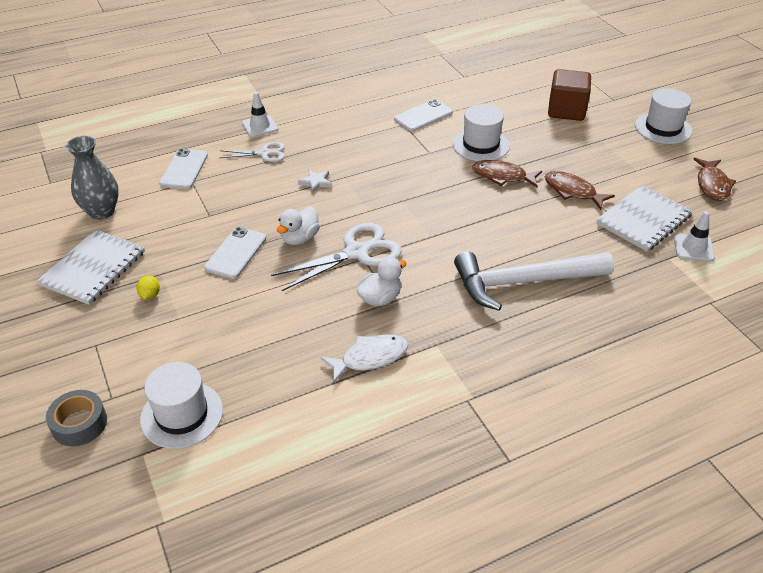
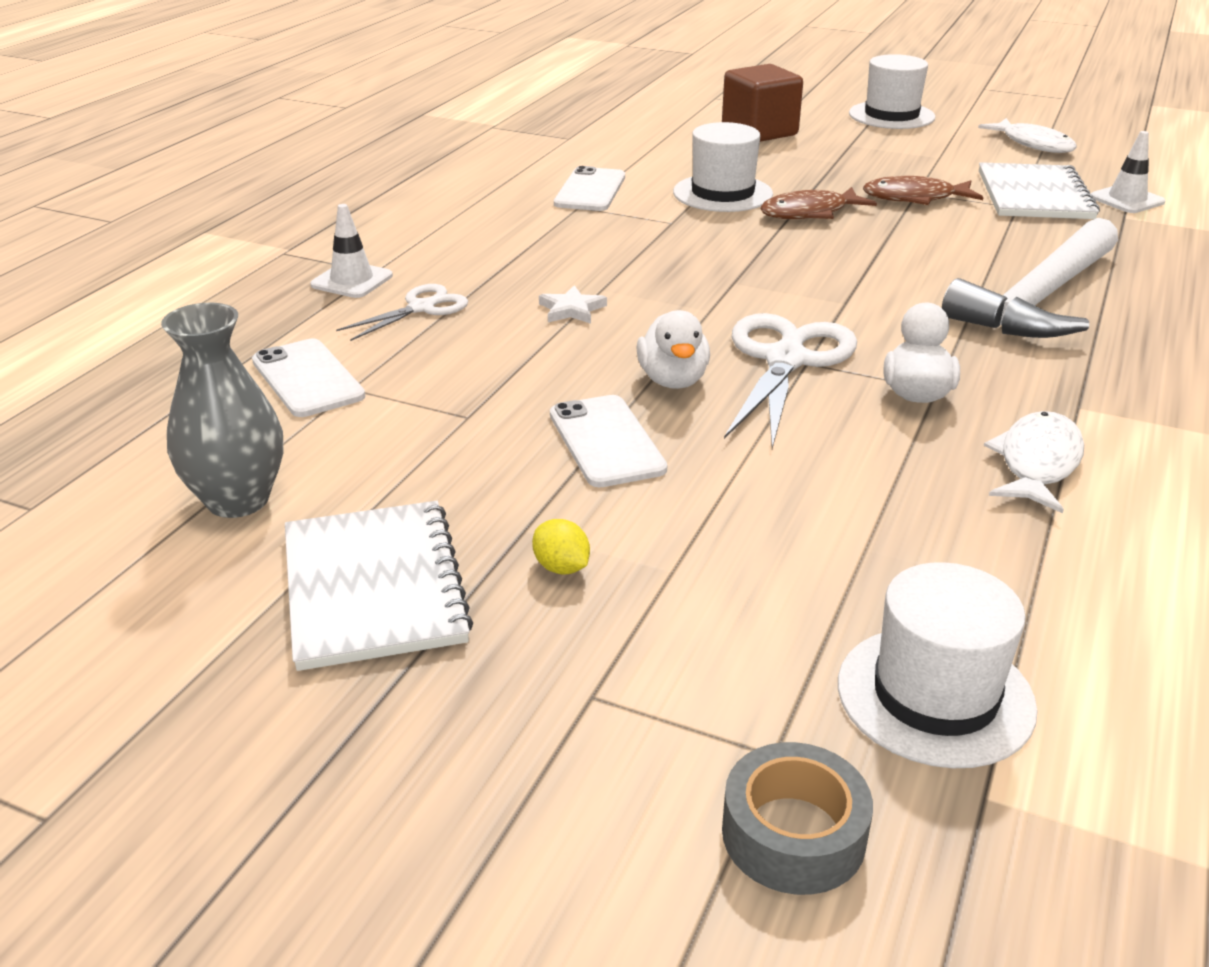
camera: 40 degrees left, 10 degrees down
(712, 185) = (1033, 144): brown fish -> white fish

